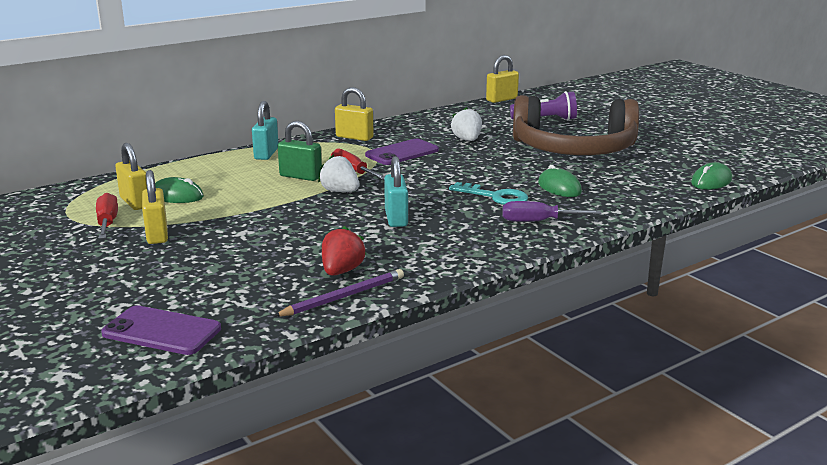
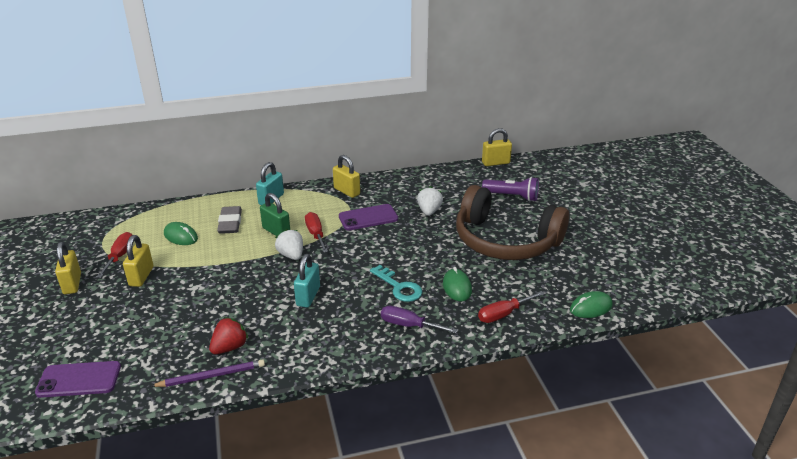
camera: 20 degrees right, 10 degrees up
(135, 202) = (150, 237): yellow padlock -> yellow padlock (72, 284)
(162, 331) = (79, 379): purple phone -> purple phone turned 45 degrees counterclockwise
(232, 178) = (230, 223): none -> grey eraser
(629, 199) = (503, 314): none -> red screwdriver

